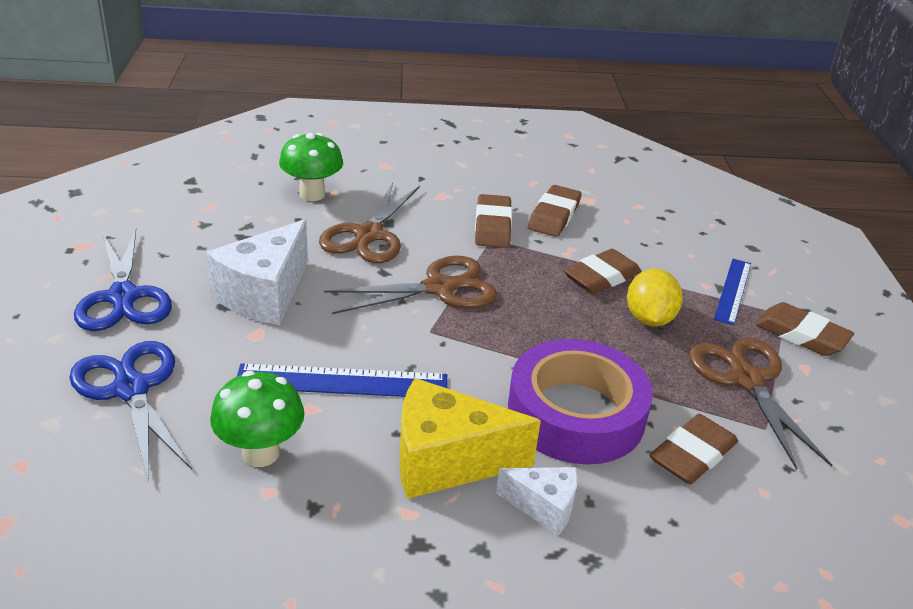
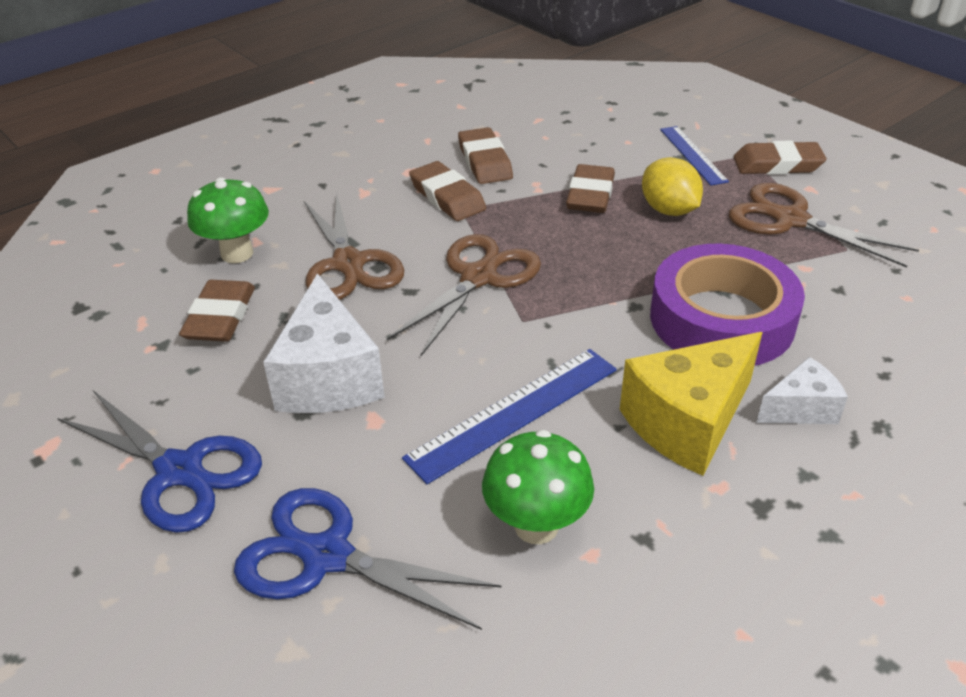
camera: 35 degrees left, 5 degrees up
(692, 455) = (833, 299): brown eraser -> brown eraser (220, 317)

